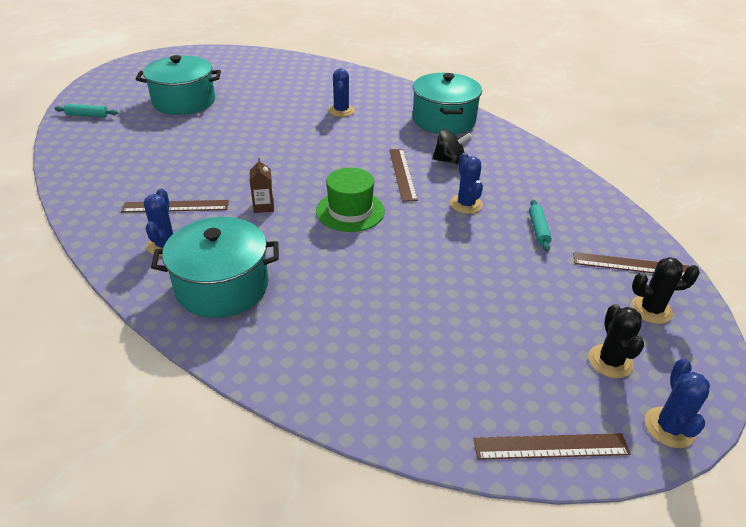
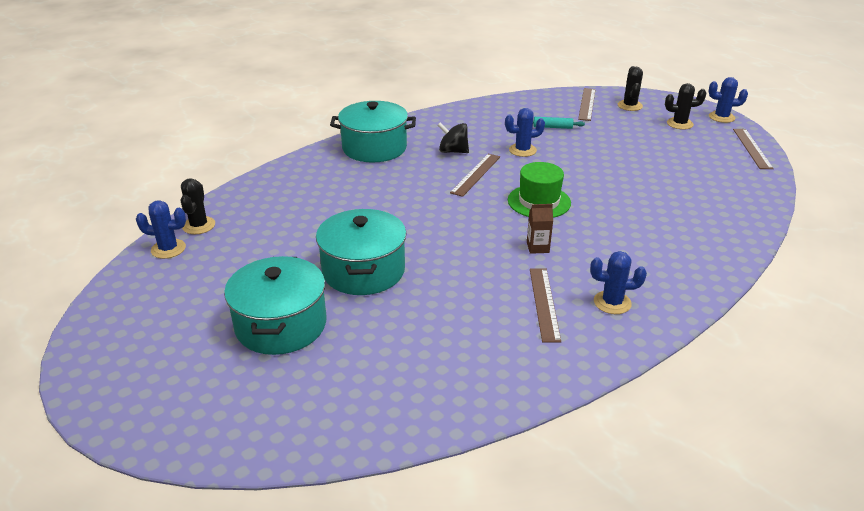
camera: 85 degrees left, 5 degrees down
(87, 115) = (302, 423): turquoise rolling pin -> none
(222, 286) = (661, 264): turquoise pot -> turquoise pot (363, 271)
(307, 65) = (199, 225): none -> black cactus
(341, 111) = (340, 202): blue cactus -> blue cactus (168, 249)
(402, 174) = (476, 174): brown ruler -> brown ruler turned 60 degrees counterclockwise
(449, 161) = (453, 151): black spinning top -> black spinning top turned 75 degrees counterclockwise

